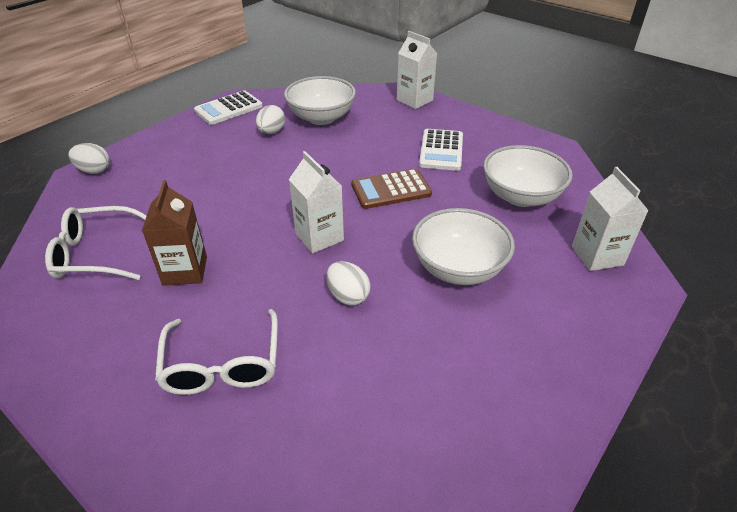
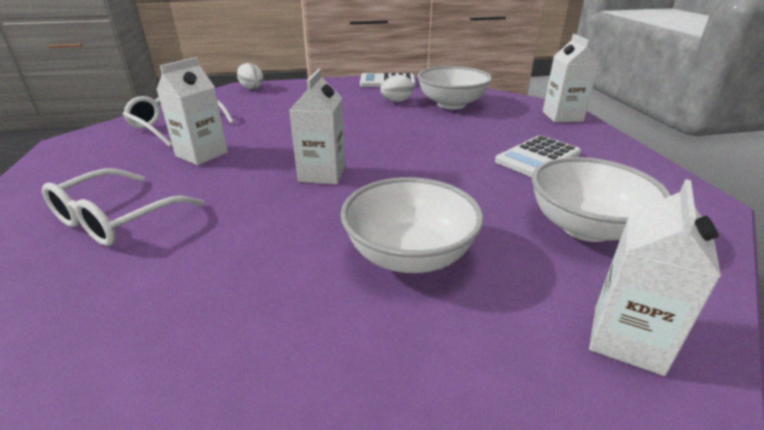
camera: 40 degrees right, 10 degrees down
(185, 271) = (202, 154): brown carton -> white carton
(348, 296) = (273, 223): white egg -> none
(391, 189) = (438, 167): brown calculator -> none

